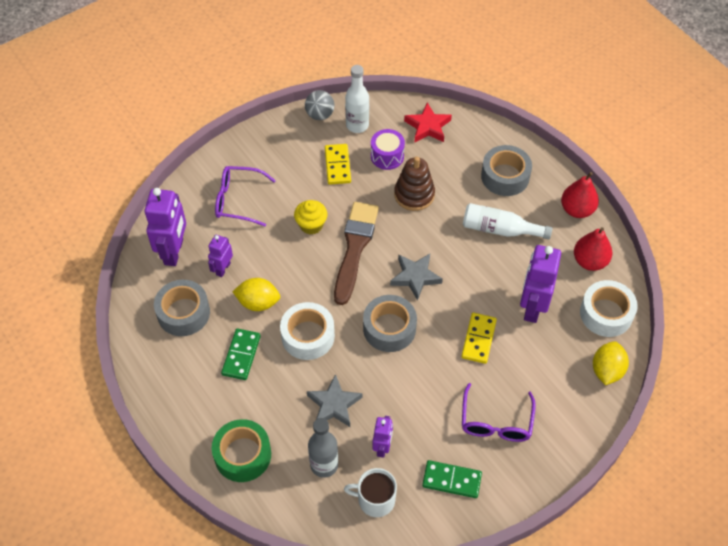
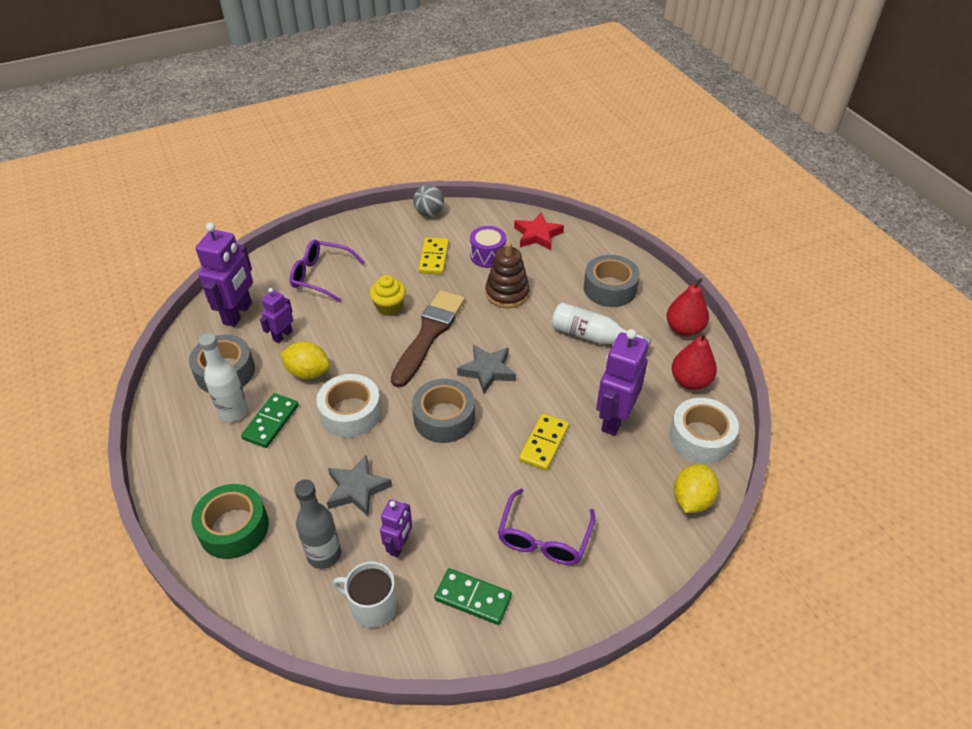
camera: 10 degrees right, 10 degrees down
(357, 125) = (464, 226): white bottle -> white bottle (233, 411)

